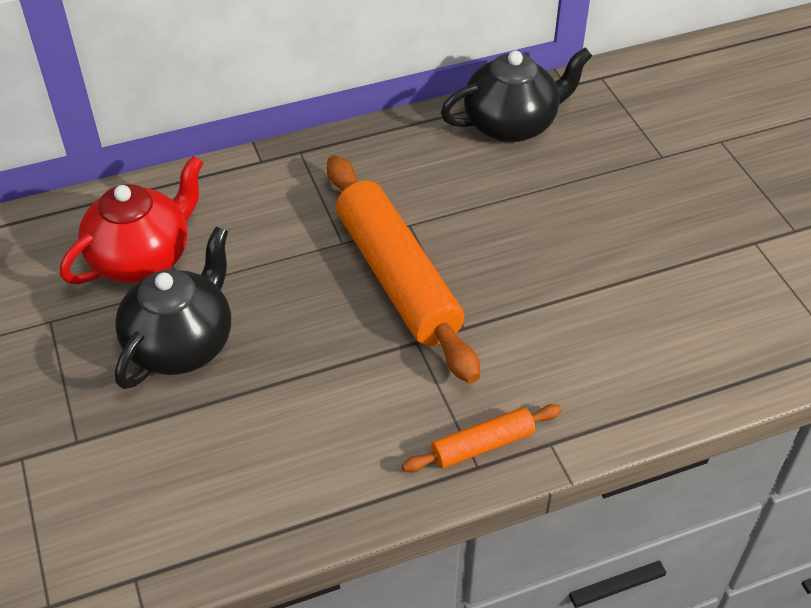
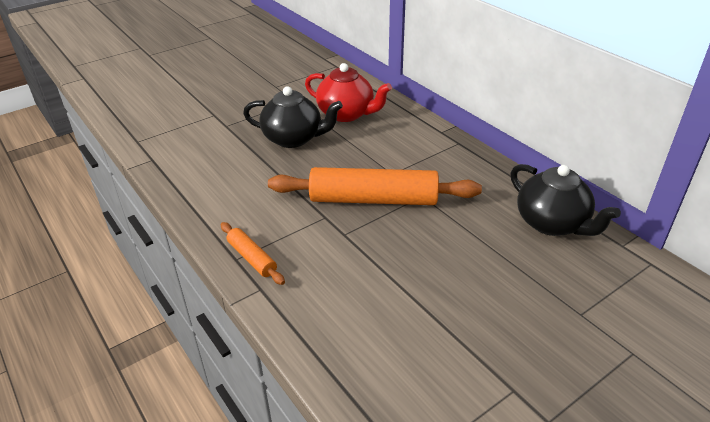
camera: 75 degrees right, 10 degrees down
(397, 278) = (373, 199): orange rolling pin -> orange rolling pin turned 45 degrees clockwise

